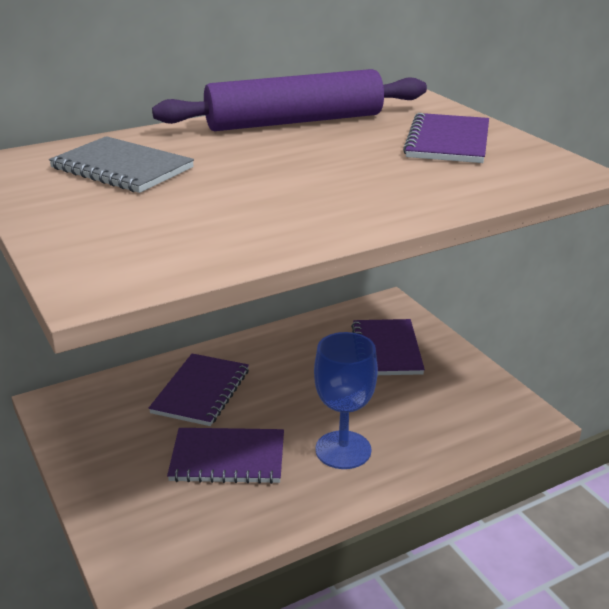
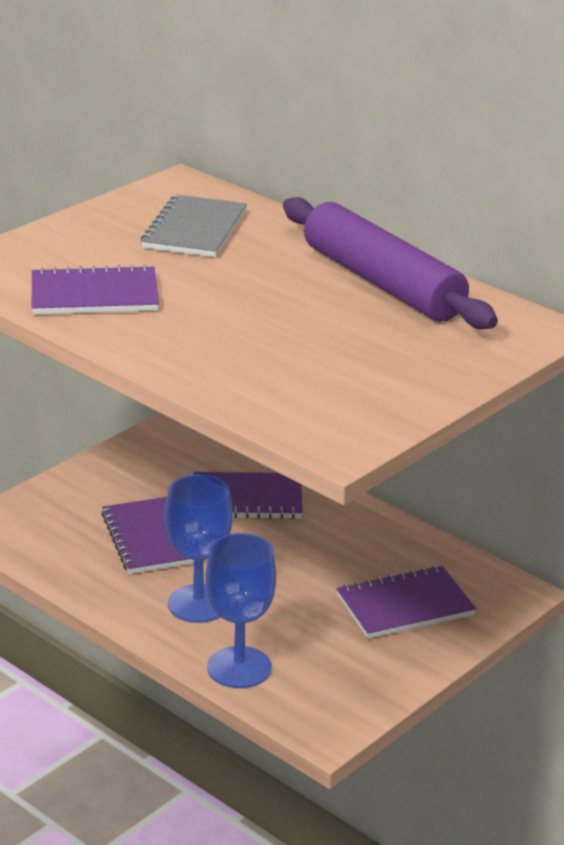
camera: 70 degrees right, 0 degrees up
(441, 445) = (239, 667): none -> blue goblet
(448, 141) = (383, 371): purple notebook -> purple notebook (94, 295)

